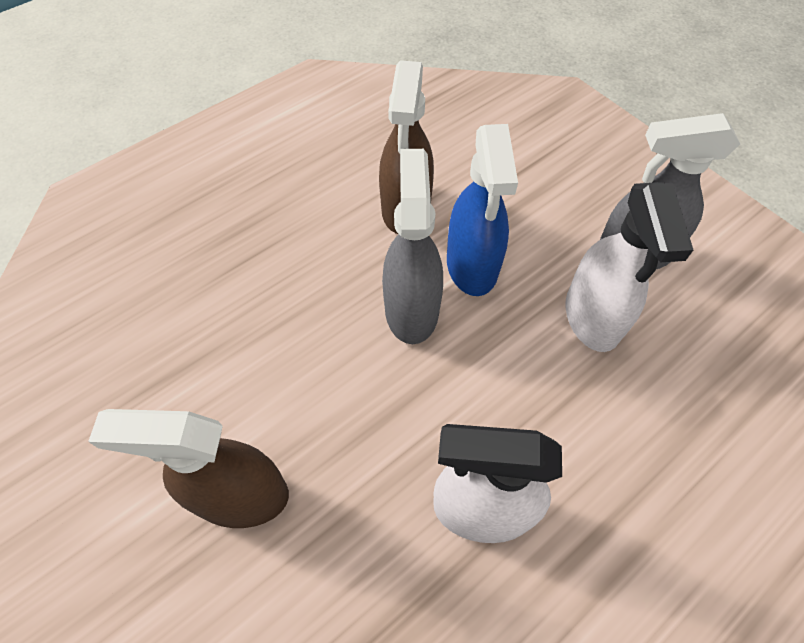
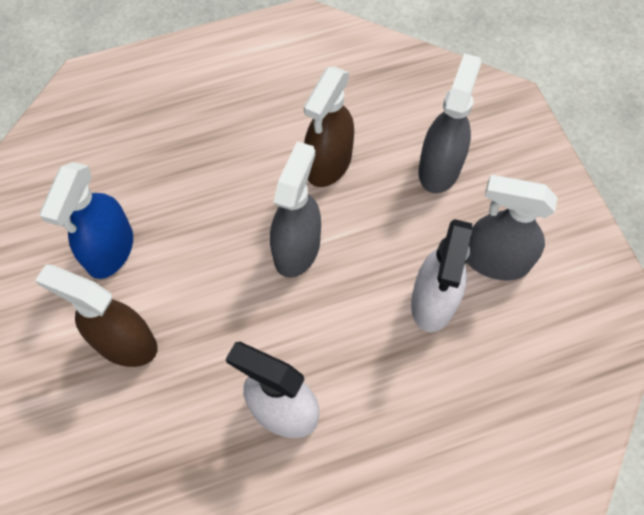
camera: 20 degrees right, 5 degrees up
(472, 265) = (359, 229): blue spray bottle -> blue spray bottle (110, 251)
(527, 179) = (439, 168): none -> grey spray bottle

